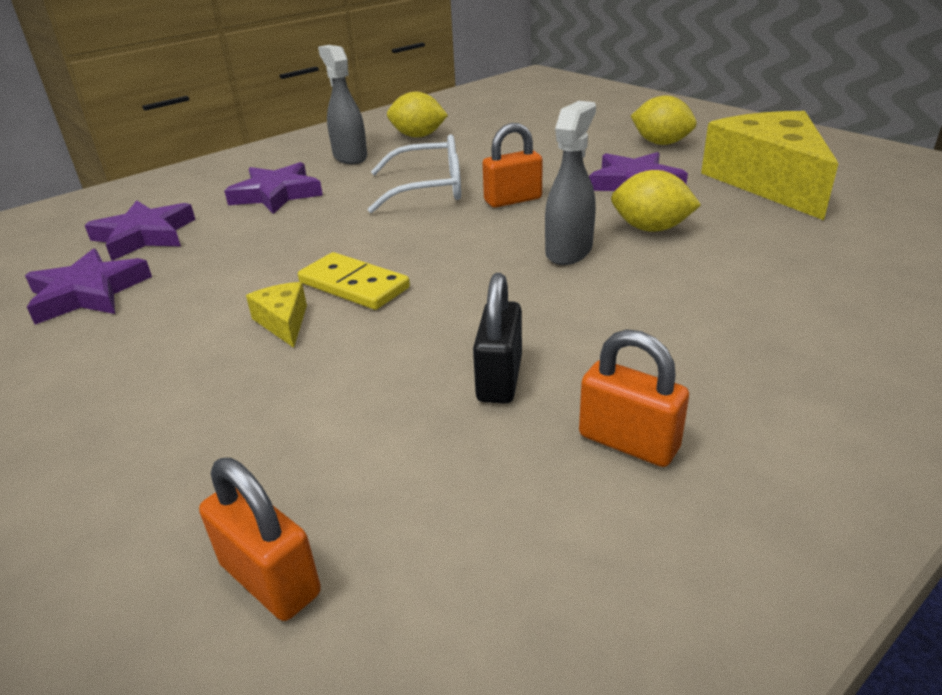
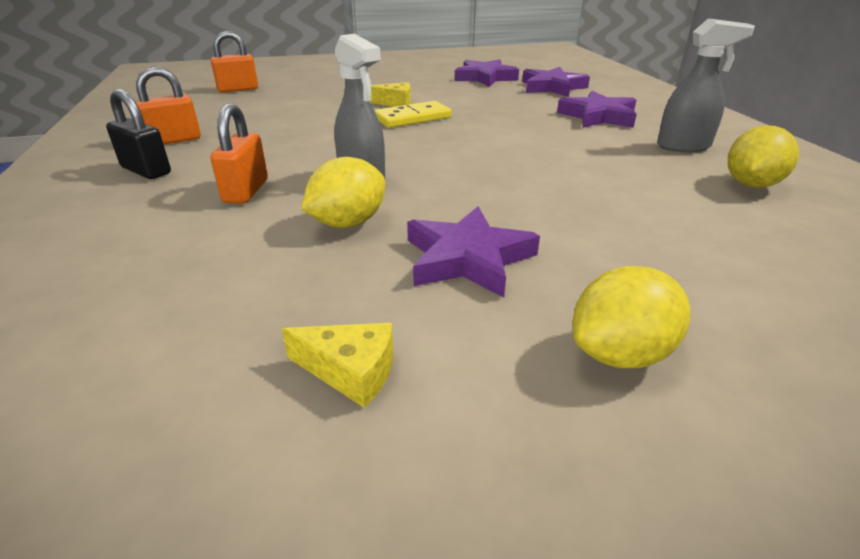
camera: 115 degrees right, 0 degrees up
(428, 189) = (560, 160): white glasses -> none
(499, 379) = (265, 129): black padlock -> black padlock (146, 170)
(513, 200) = (494, 185): orange padlock -> orange padlock (246, 191)
(768, 182) = (351, 371): yellow cheese -> yellow cheese, size x0.40

